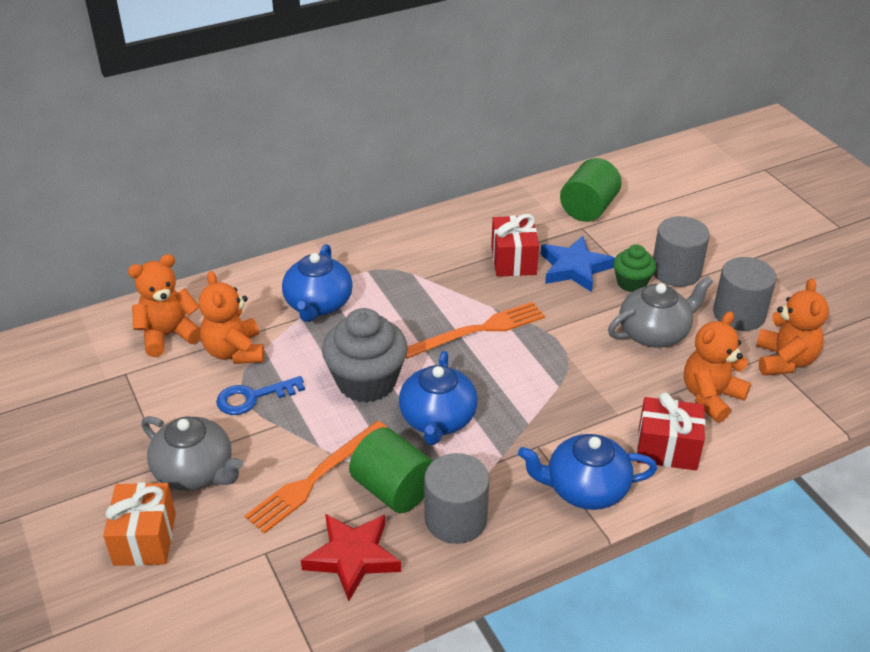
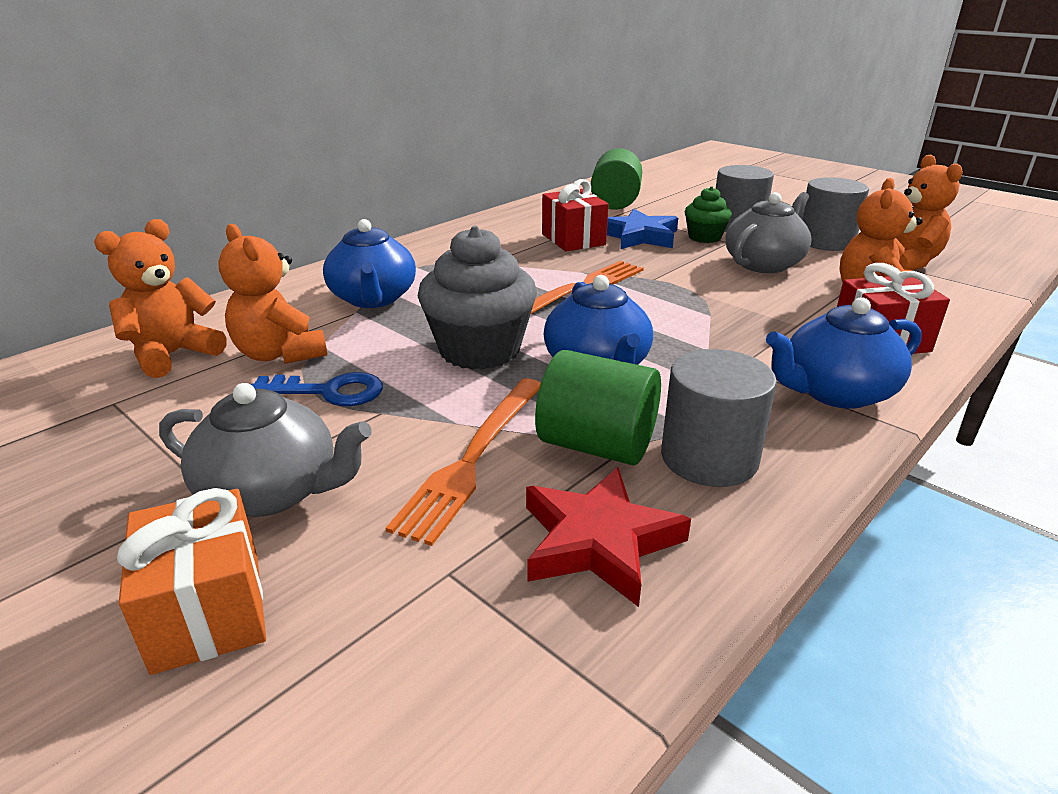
camera: 20 degrees left, 10 degrees down
(253, 397) = (329, 391): blue key -> blue key turned 135 degrees counterclockwise

